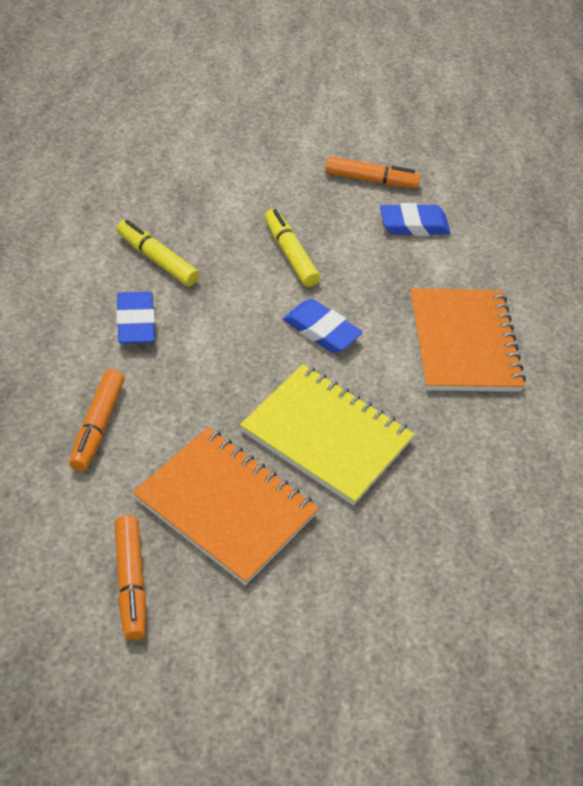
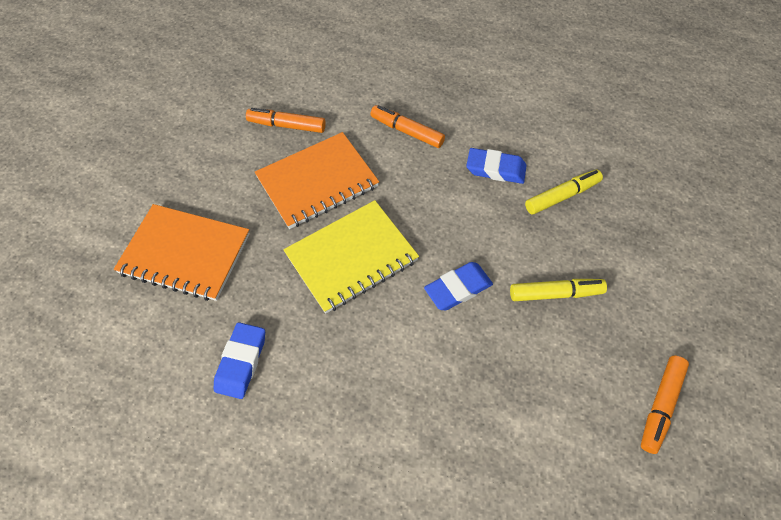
camera: 115 degrees right, 10 degrees up
(414, 225) = (584, 423): blue eraser -> blue eraser (241, 362)
(463, 343) = (414, 402): orange notebook -> orange notebook (185, 254)

